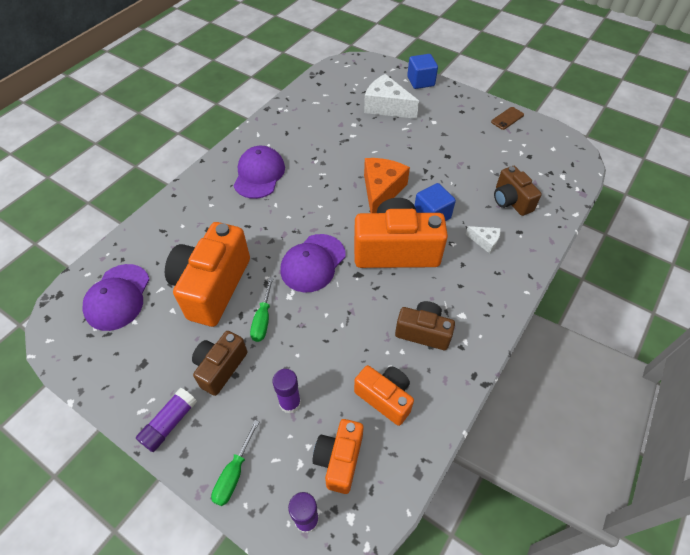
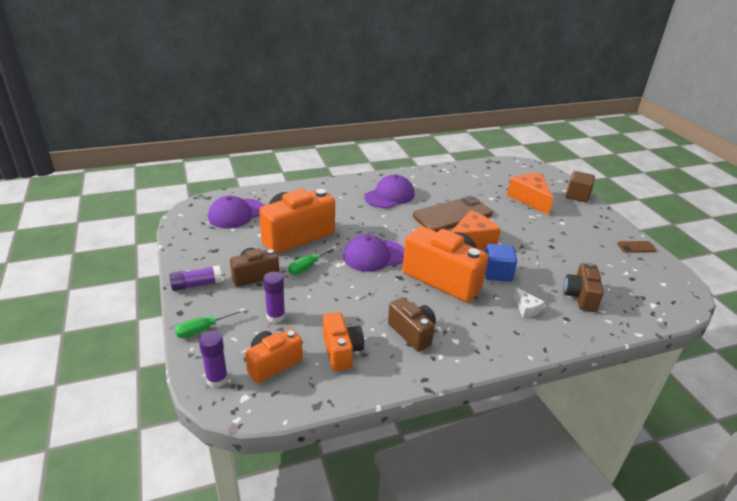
camera: 35 degrees right, 20 degrees down
(338, 166) = (452, 215): none -> brown phone
(386, 107) = (529, 199): white cheese -> orange cheese
(420, 81) = (577, 196): blue cube -> brown cube

